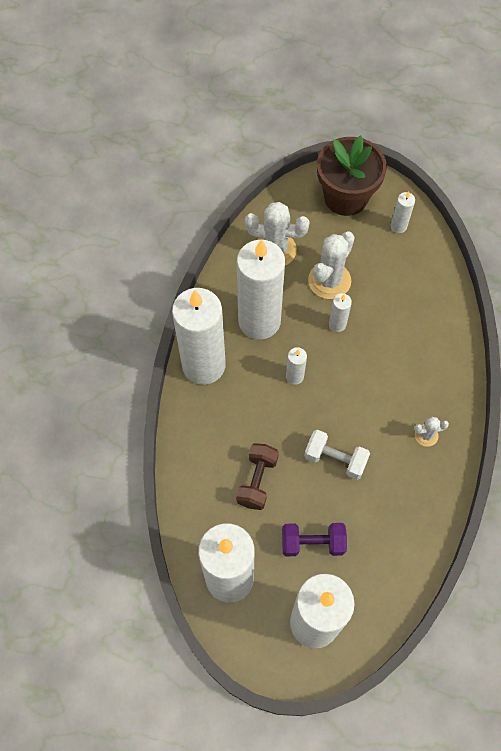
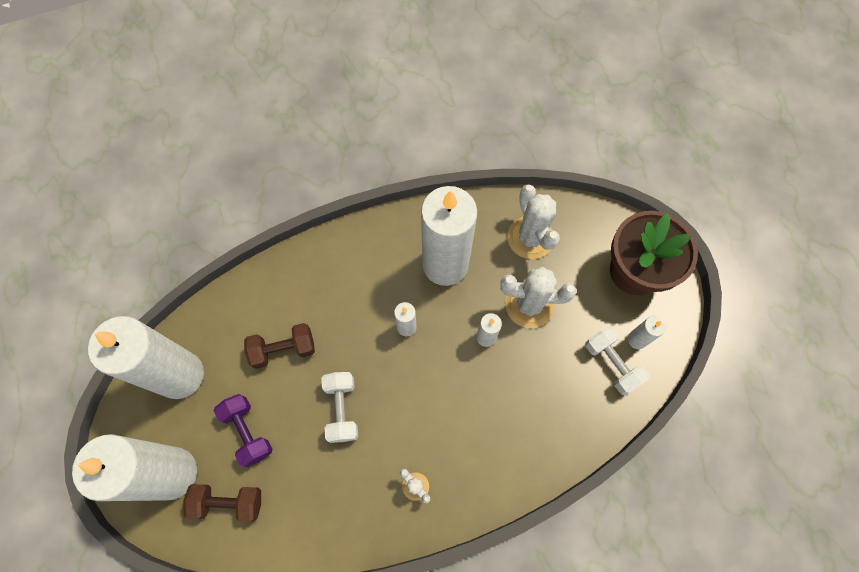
camera: 60 degrees right, 5 degrees up
(203, 365) = (371, 241): white candle -> none
(364, 586) = (228, 502): none -> brown dumbbell
(407, 252) = (612, 363): none -> white dumbbell

